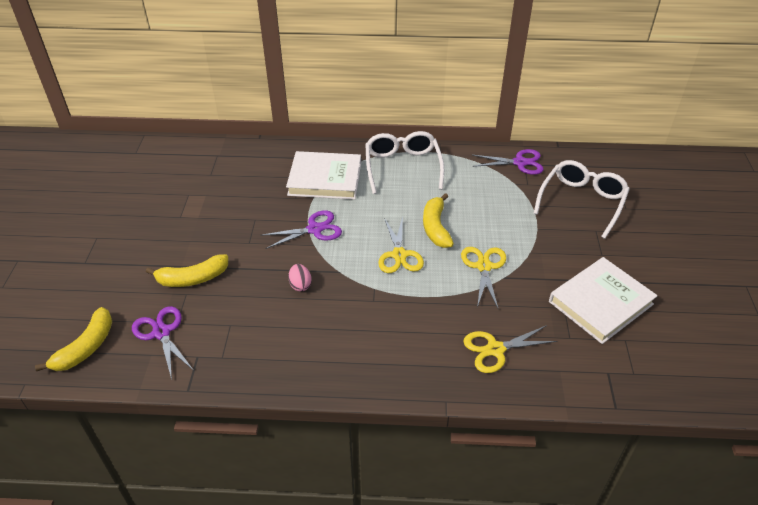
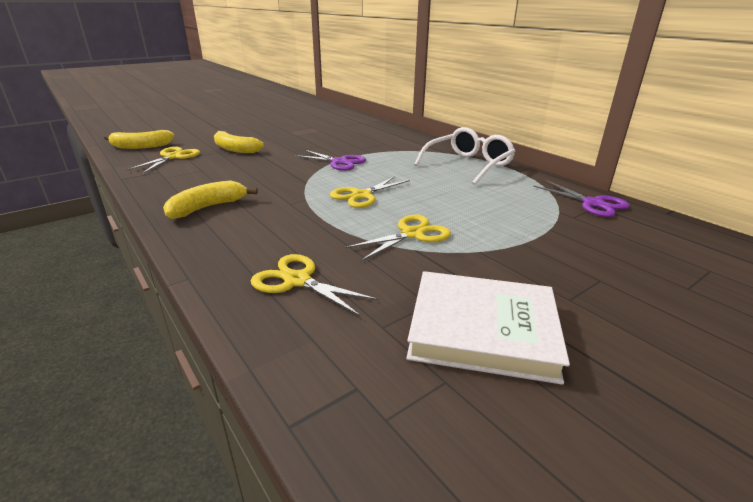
camera: 50 degrees right, 15 degrees down
(161, 332) = (173, 157): purple scissors -> yellow scissors
(300, 285) = (271, 176): pink egg -> none
(325, 179) = (399, 149): white book -> none
(436, 227) = (423, 198): yellow banana -> yellow banana (208, 207)
(582, 202) = (623, 254): white glasses -> none

